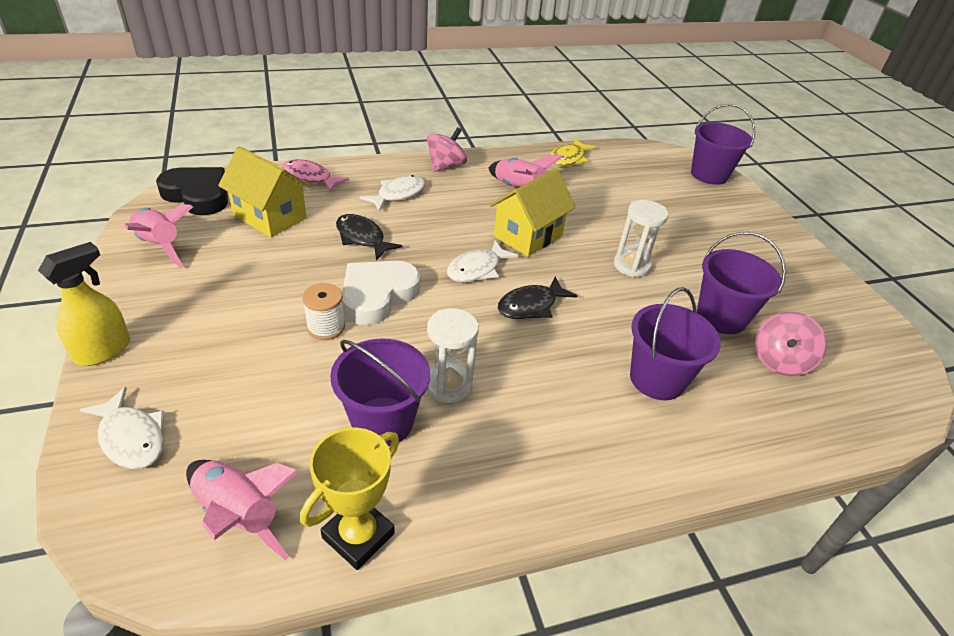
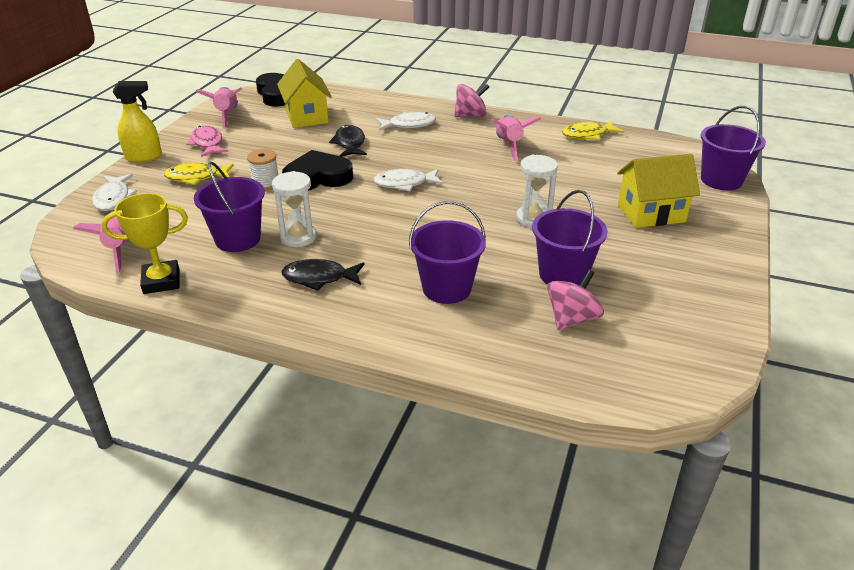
camera: 40 degrees right, 5 degrees down
(222, 353) = (196, 177): none -> yellow fish
(310, 178) = (360, 100): pink fish -> pink fish (207, 143)
(377, 295) = (318, 177): white heart -> black heart
(528, 236) = (473, 175): yellow house -> yellow house (651, 213)
(531, 306) = (413, 216): black fish -> black fish (319, 278)
(780, 361) = (572, 319): pink spinning top -> pink spinning top turned 150 degrees clockwise

